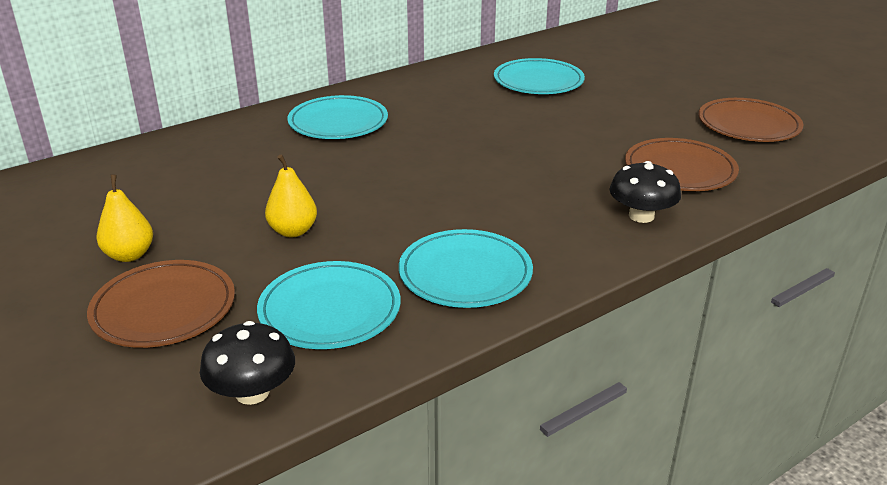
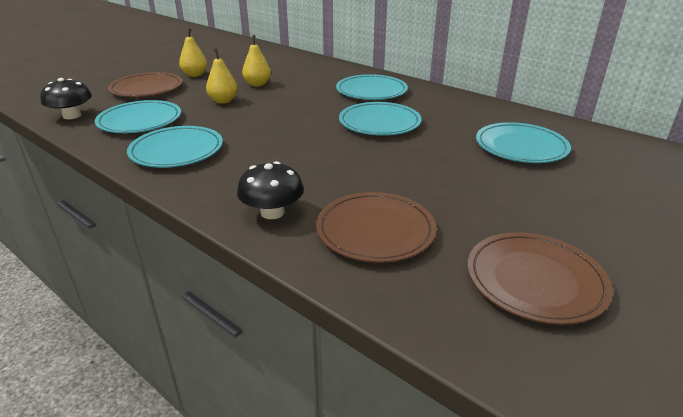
camera: 75 degrees right, 0 degrees up
(239, 198) = (257, 84): none -> yellow pear
(445, 133) = (379, 123): none -> turquoise plate

